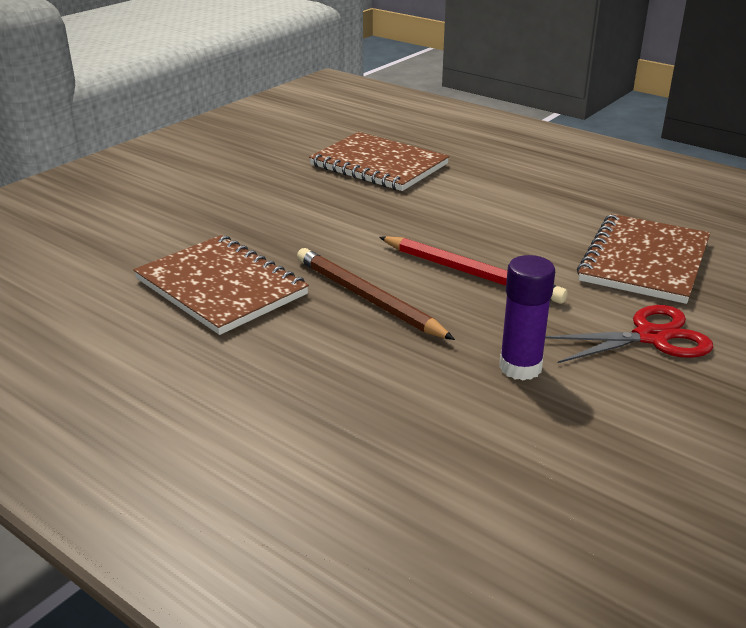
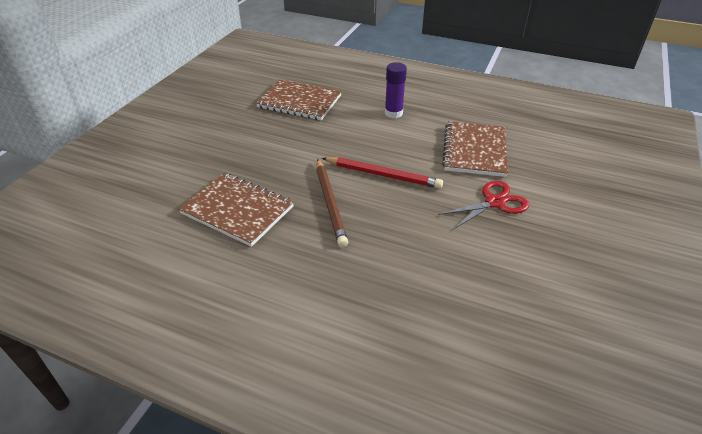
camera: 15 degrees left, 10 degrees up
(368, 298) = (330, 203): brown pencil -> brown pencil turned 135 degrees counterclockwise
(520, 367) = (433, 236): purple glue stick -> purple glue stick (393, 113)

